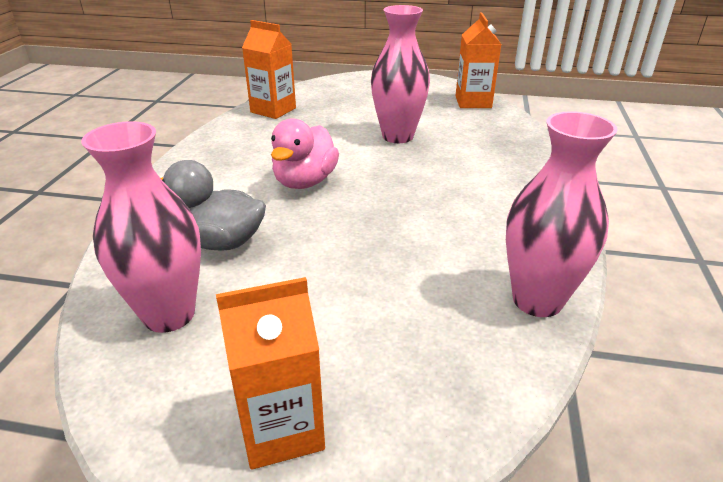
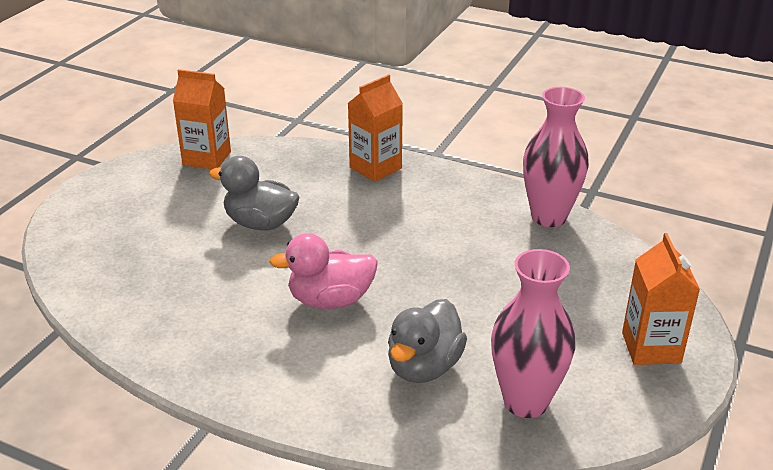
camera: 75 degrees left, 0 degrees up
(273, 110) = (119, 305): orange carton -> orange carton (375, 168)
(305, 182) = (330, 300): pink duck -> pink duck turned 135 degrees clockwise
(397, 136) = (260, 223): pink vase -> grey duck

